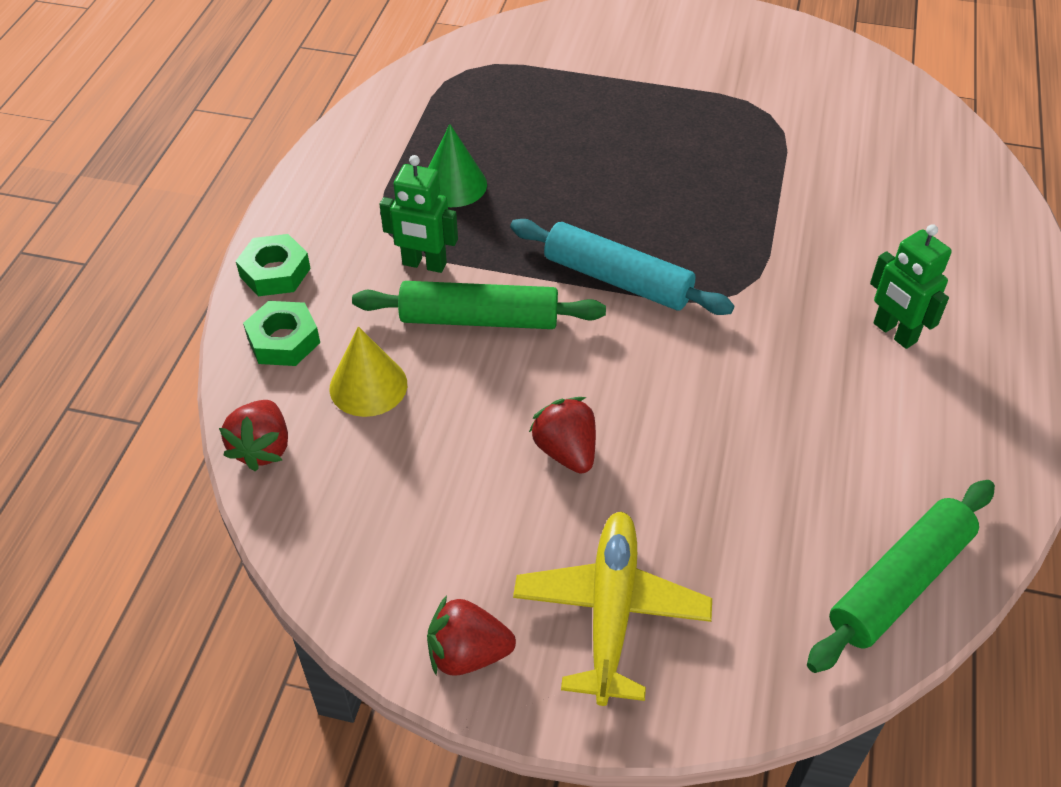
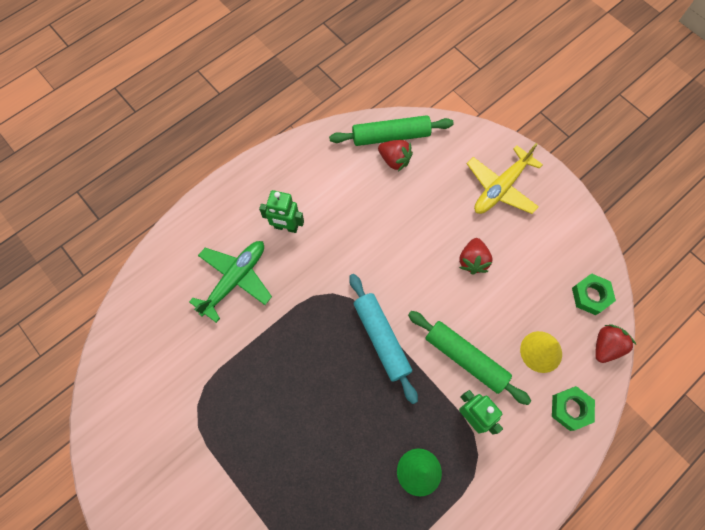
camera: 145 degrees left, 20 degrees up
(275, 272) = (555, 465): green nut -> green nut (591, 296)
(467, 654) = (562, 204): red strawberry -> red strawberry (394, 160)
(880, 237) = (235, 279): none -> green plane
(894, 333) = (286, 227): green robot -> green robot turned 105 degrees clockwise

